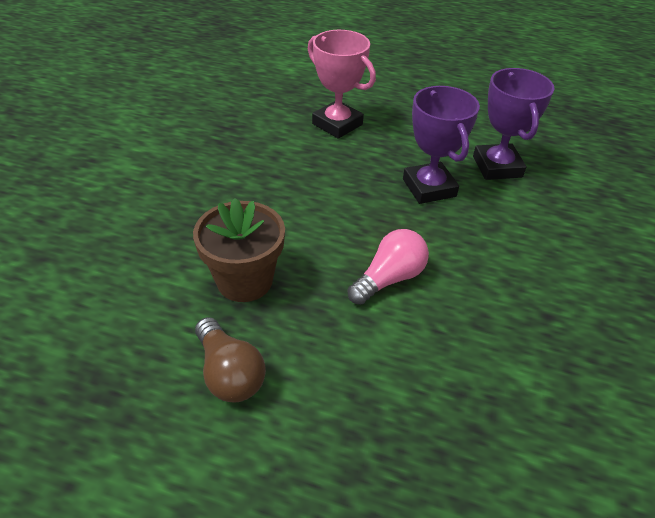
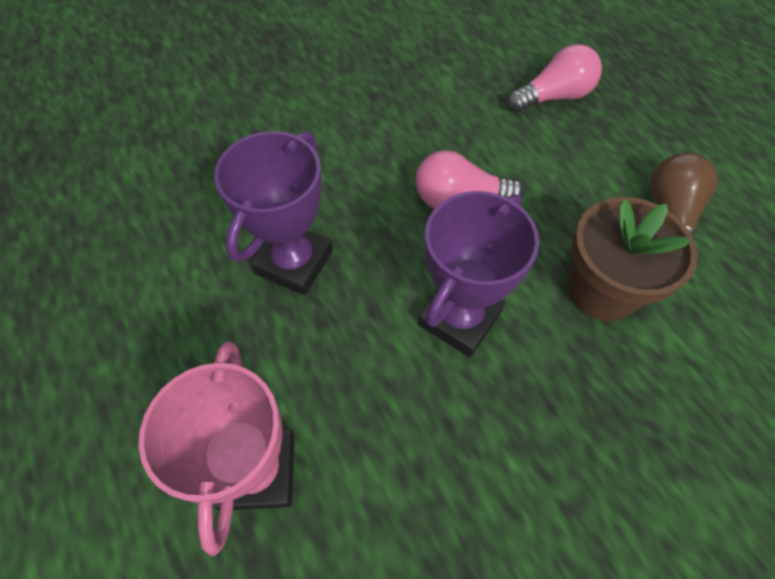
camera: 135 degrees left, 15 degrees up
(421, 433) = (553, 97): none -> pink light bulb
(497, 167) = (185, 233): purple trophy -> purple trophy (459, 318)

